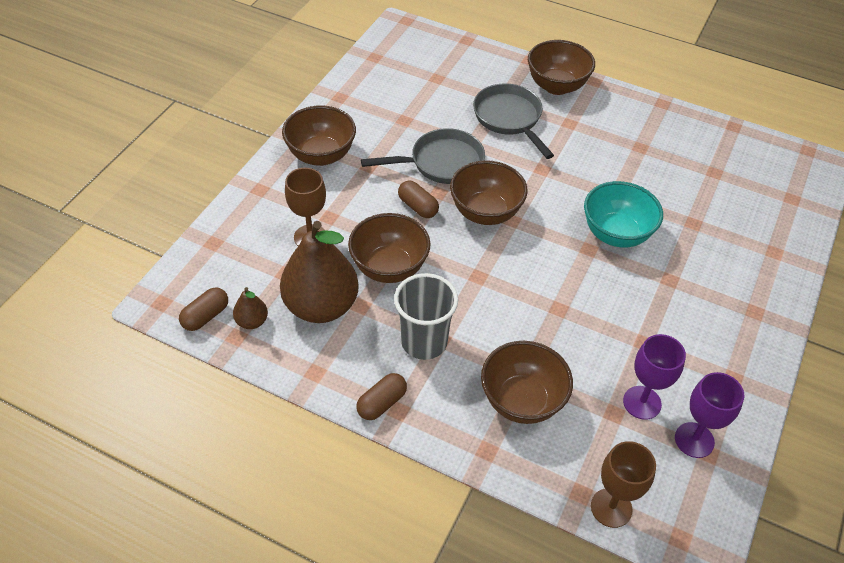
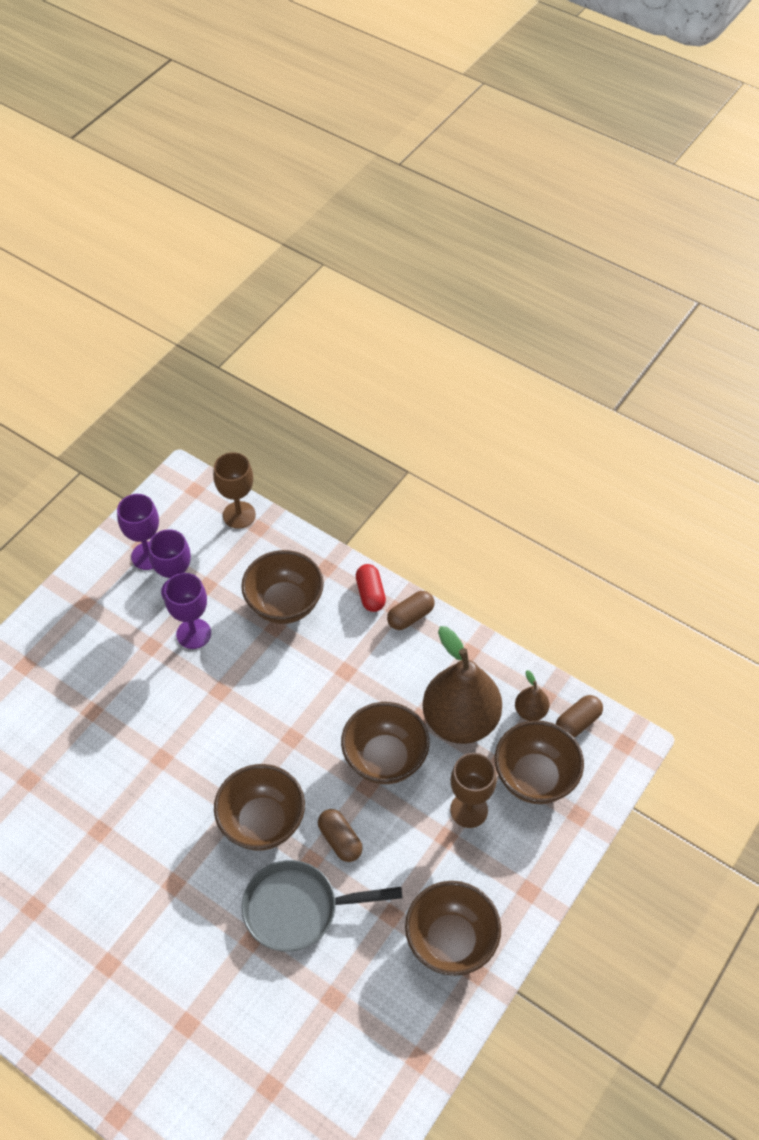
camera: 170 degrees left, 5 degrees up
(424, 342) = (362, 670): grey cup -> none
(430, 424) = (370, 594): none -> red capsule
(509, 119) = (187, 982): grey pan -> none
(556, 86) = (98, 1046): brown bowl -> brown bowl (535, 778)
(606, 359) = (193, 634): none -> purple goblet
(616, 234) = (123, 774): turquoise bowl -> none

